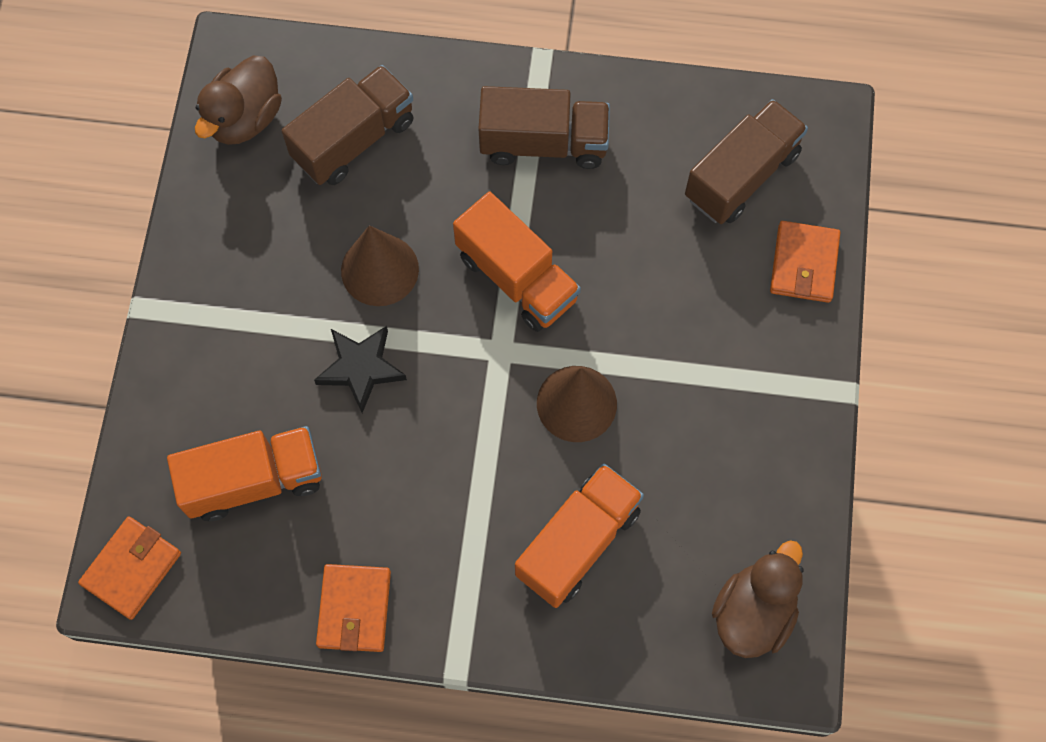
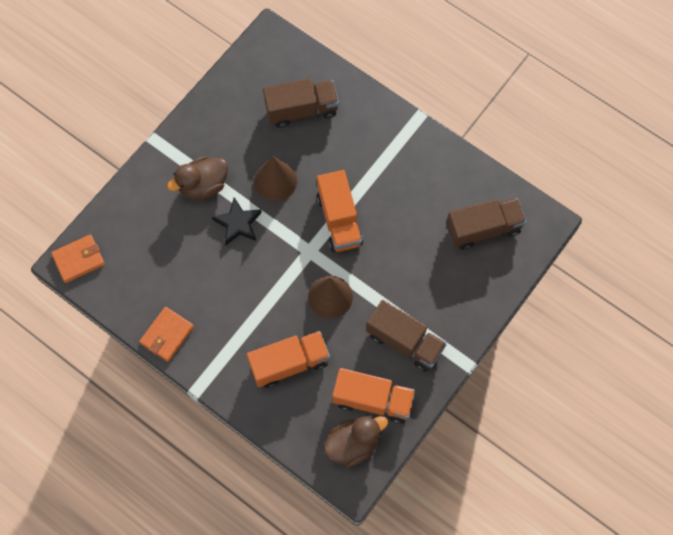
camera: 30 degrees right, 0 degrees up
(245, 118) = (256, 72): brown duck -> brown duck (203, 185)
(254, 480) = (157, 249): orange truck -> orange truck (372, 400)
(543, 143) = (393, 160): brown truck -> brown truck (404, 341)
(804, 264) = (486, 290): orange wallet -> none

